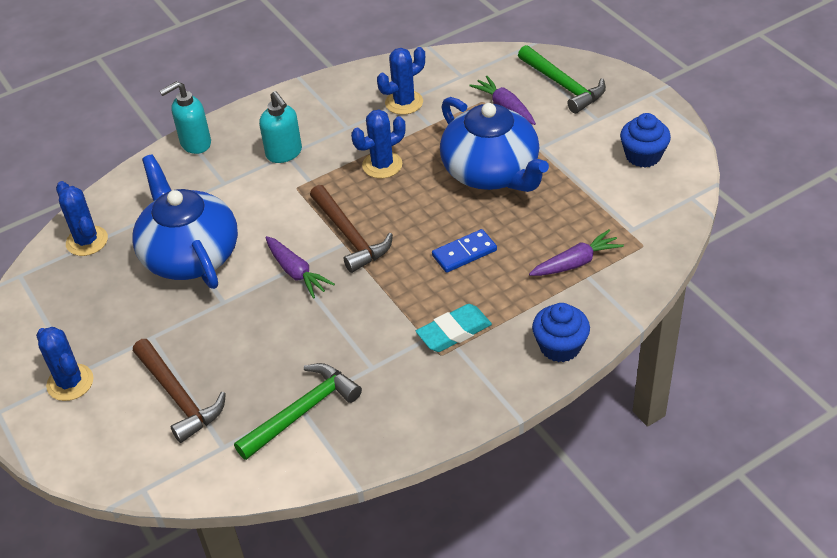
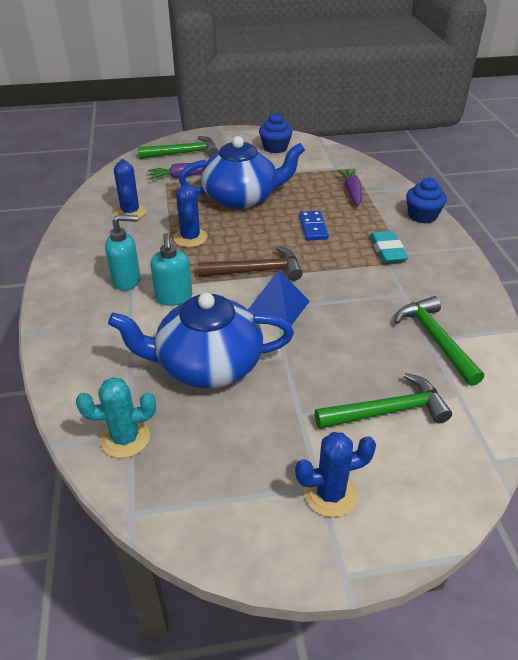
camera: 70 degrees left, 5 degrees down
(87, 241) = (125, 438): blue cactus -> turquoise cactus
(178, 396) = (387, 411): brown hammer -> green hammer
(195, 143) = (56, 329): turquoise soap dispenser -> turquoise soap dispenser (174, 298)
(296, 272) = (277, 307): purple carrot -> blue pyramid

